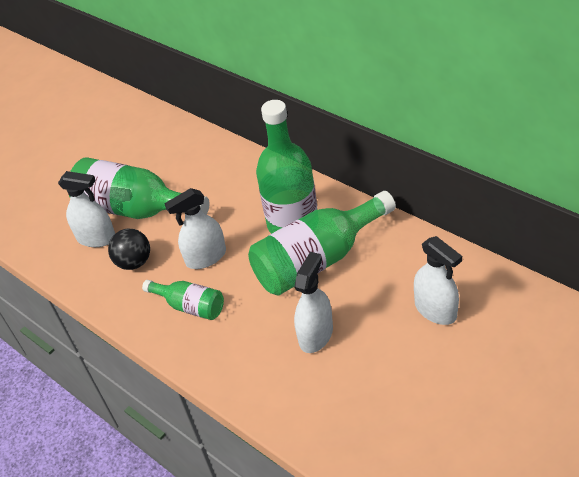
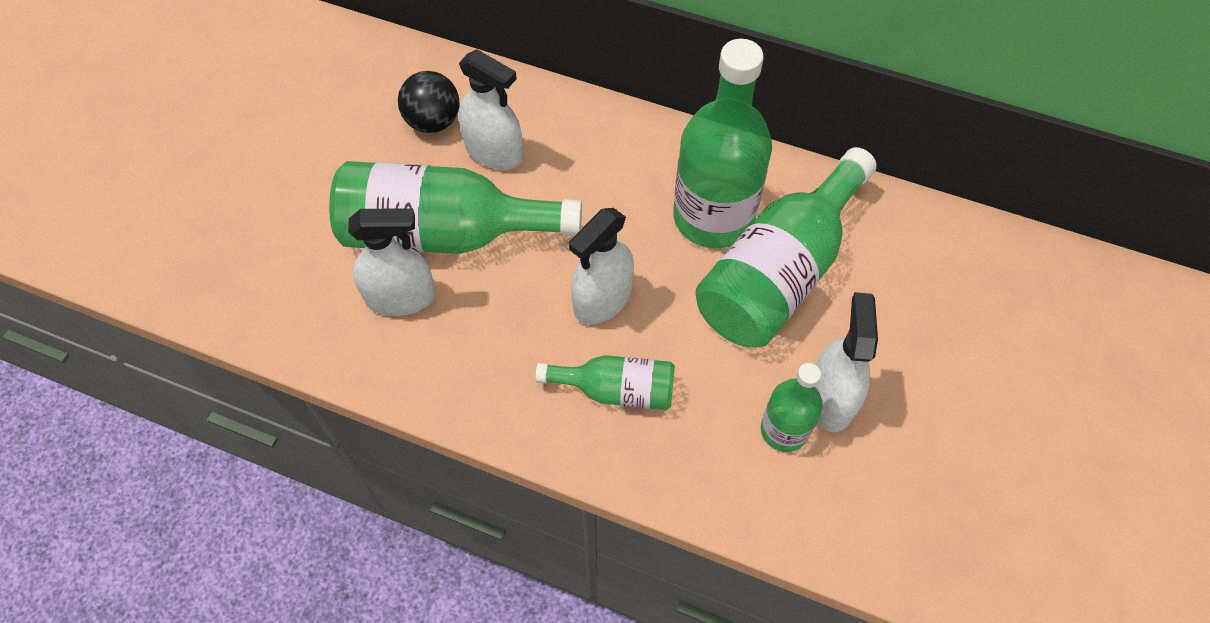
camera: 25 degrees left, 15 degrees up
(134, 262) = (487, 330): black ball -> black ball (433, 121)
(278, 346) = (784, 430): none -> green bottle
(435, 310) = (981, 323): white spray bottle -> white spray bottle (494, 152)

